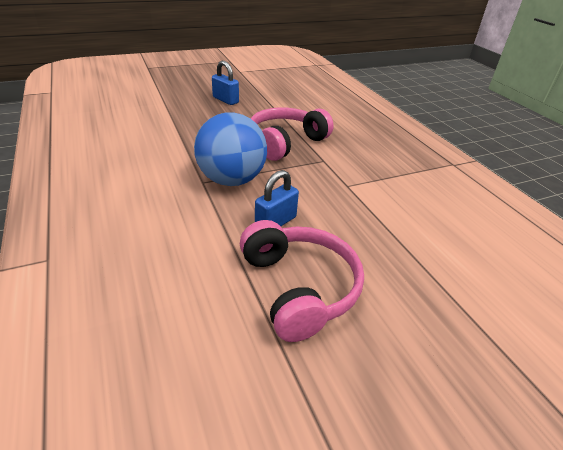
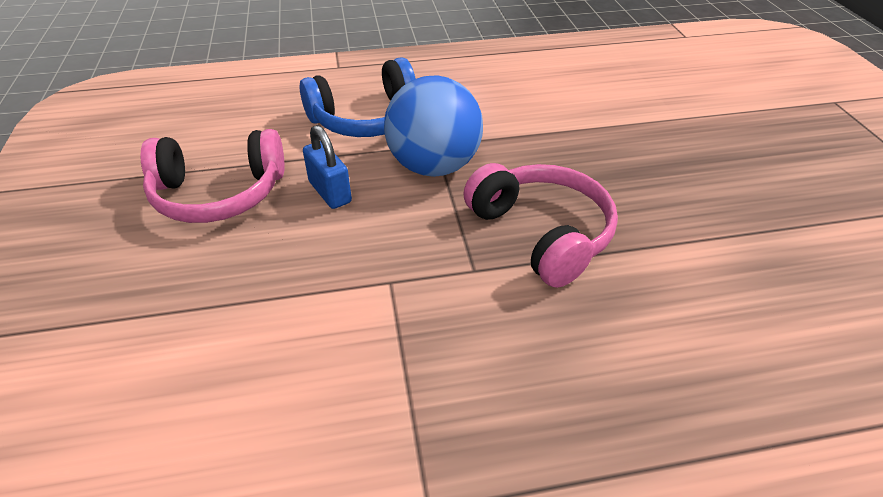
camera: 105 degrees right, 5 degrees up
(166, 220) = (367, 119): none -> blue headphones
(225, 100) = (711, 180): blue padlock -> none

